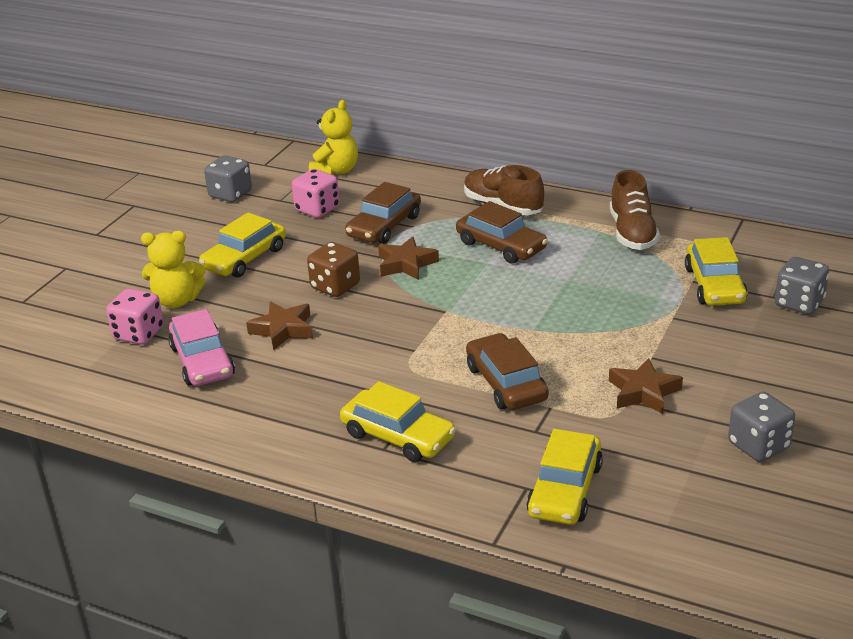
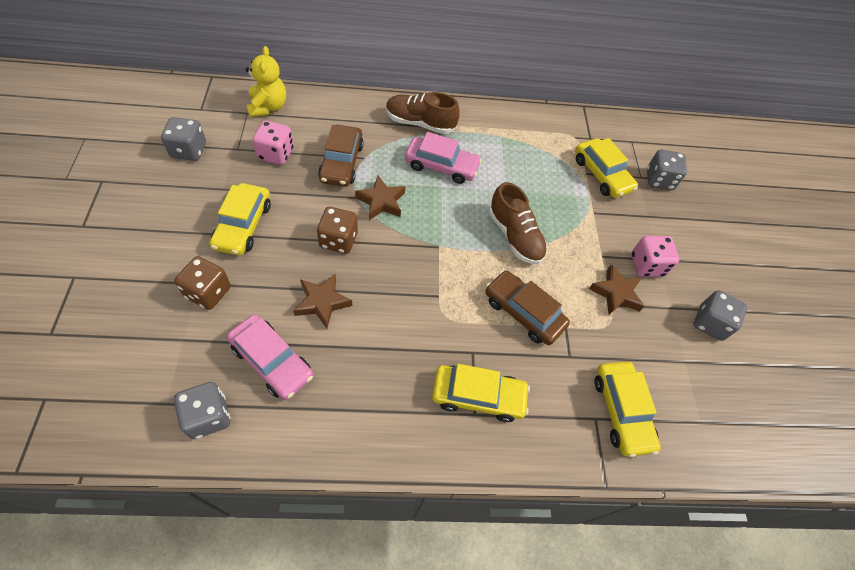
camera: 35 degrees left, 25 degrees up
(117, 385) = (208, 416): none -> grey dice
(139, 334) = (194, 344): pink dice -> pink dice (647, 265)
(177, 300) = (208, 292): yellow teddy bear -> brown dice
(501, 246) = (441, 166): brown car -> pink car
(632, 233) = (523, 134): brown shoe -> brown shoe (514, 236)

